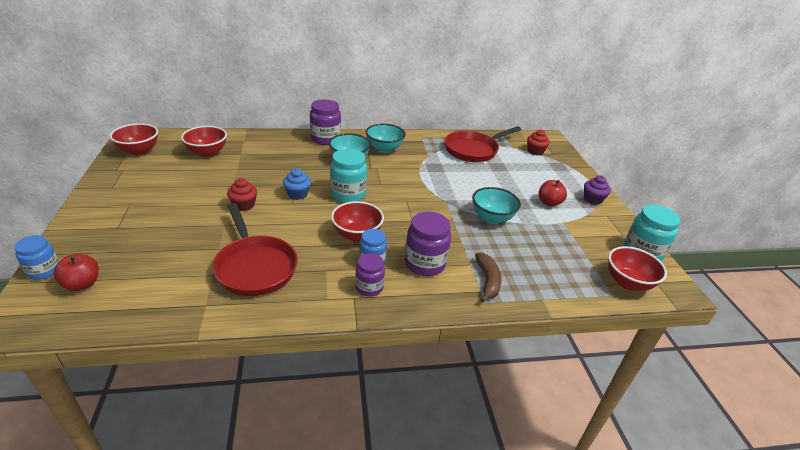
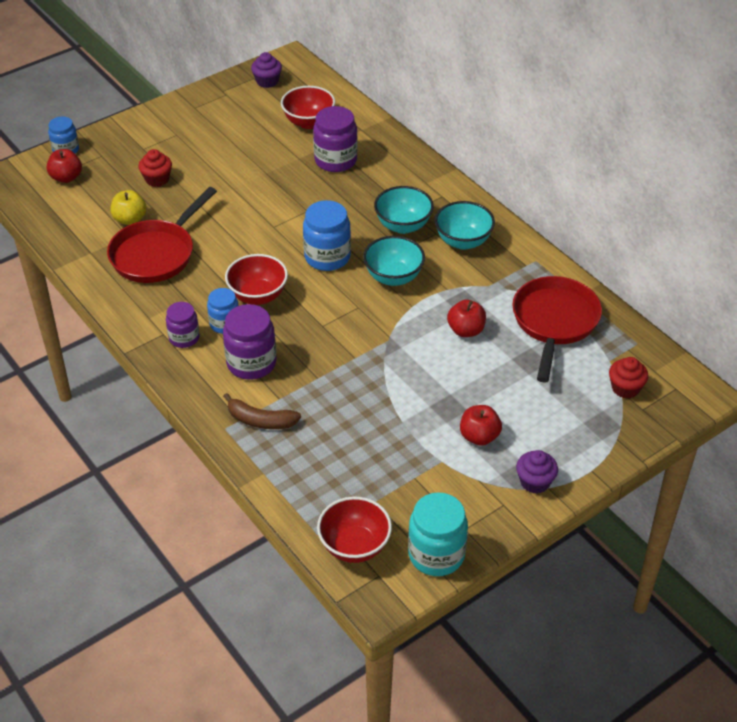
camera: 65 degrees right, 10 degrees up
(139, 151) = (267, 81): red bowl -> purple cupcake
(194, 266) = (130, 219): none -> yellow apple
(244, 205) = (240, 198): red cupcake -> red cupcake (157, 179)
(297, 194) = (292, 222): blue cupcake -> none
(325, 139) = (433, 184): purple jar -> purple jar (335, 160)
(348, 194) = (327, 257): turquoise jar -> blue jar
(459, 175) = (466, 330): none -> red apple
(474, 150) = (554, 323): red pan -> red pan turned 75 degrees clockwise
(487, 281) = (260, 420): brown banana -> brown banana turned 45 degrees clockwise
(492, 218) = (388, 391): turquoise bowl -> turquoise bowl (393, 277)

